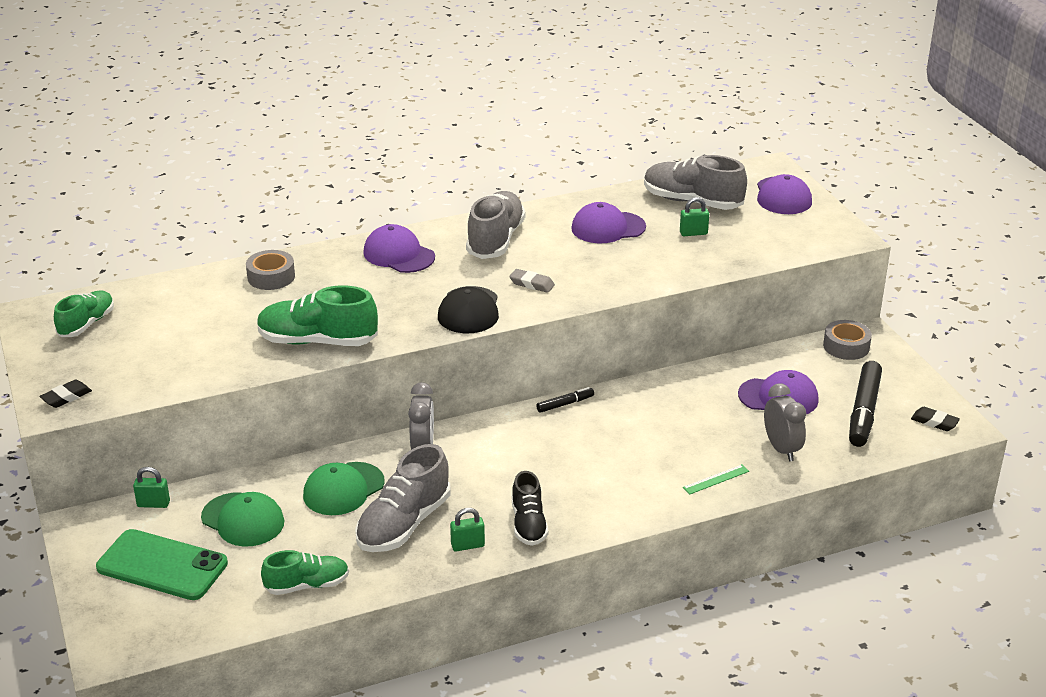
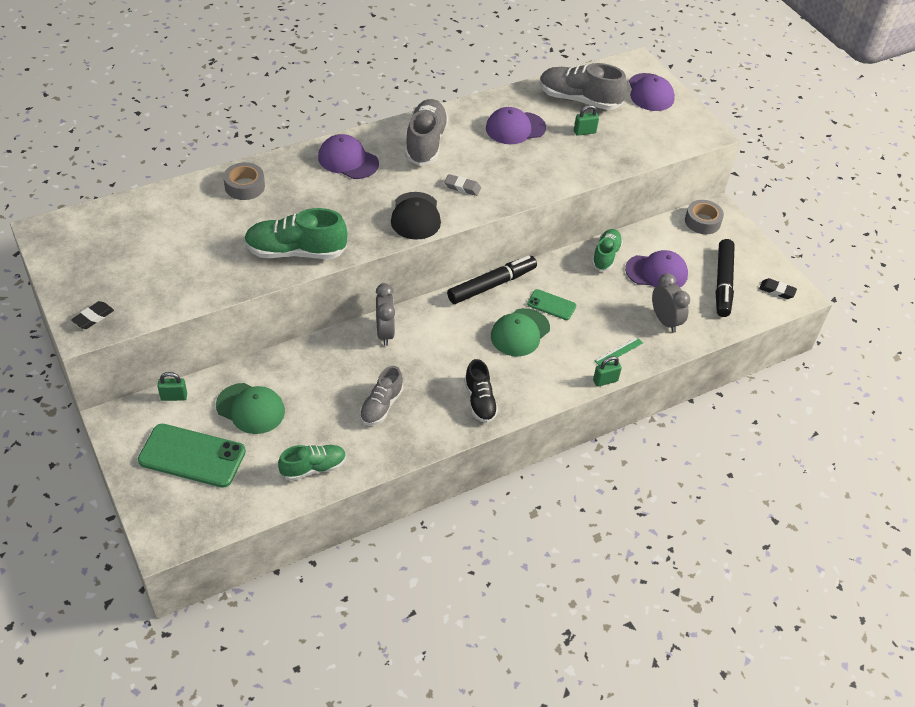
camera: 10 degrees left, 15 degrees up
(87, 324) = (96, 241): green shoe -> green shoe (606, 256)
(343, 489) = (327, 375): green cap -> green cap (520, 333)
(404, 524) = (381, 406): grey shoe -> grey shoe, size x0.63
(467, 545) = (435, 423): green padlock -> green padlock (605, 381)
(565, 404) = (492, 285): black marker -> black marker, size x2.03
(637, 427) = (551, 305): none -> green phone

